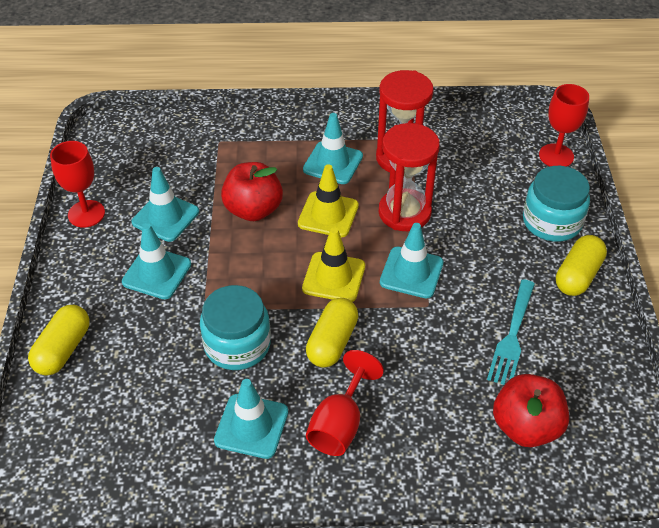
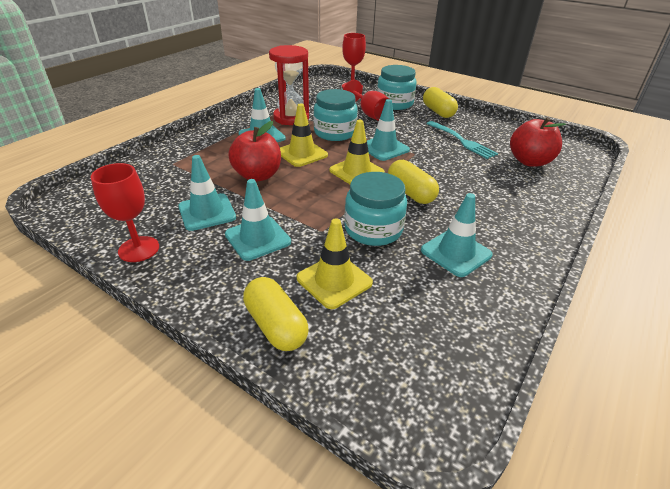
camera: 55 degrees left, 10 degrees down
(140, 356) = (334, 280): none -> yellow traffic cone
(340, 424) = (482, 216): red goblet -> red goblet (369, 114)
(404, 212) = (335, 133): red hourglass -> turquoise jar

